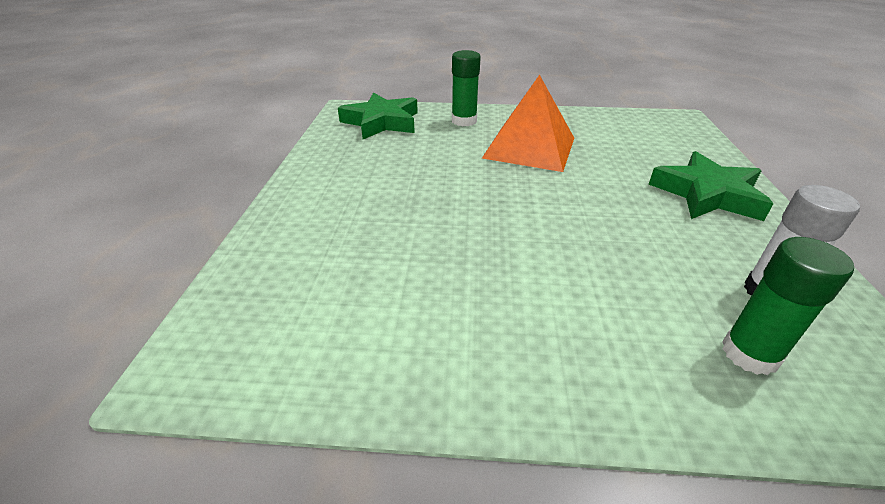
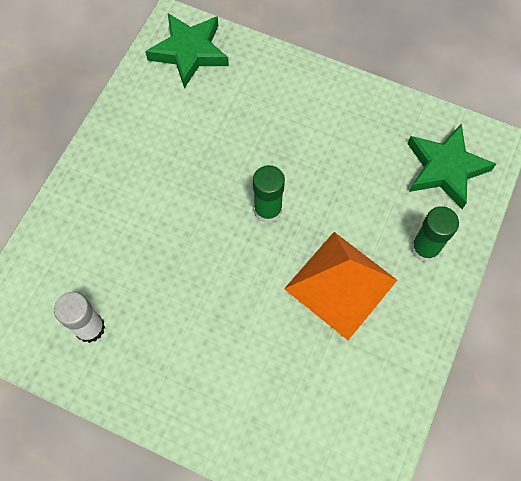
camera: 110 degrees right, 30 degrees up
(707, 194) = (201, 387): green star -> green star (189, 52)
(750, 354) = (60, 274): green glue stick -> green glue stick (268, 210)

